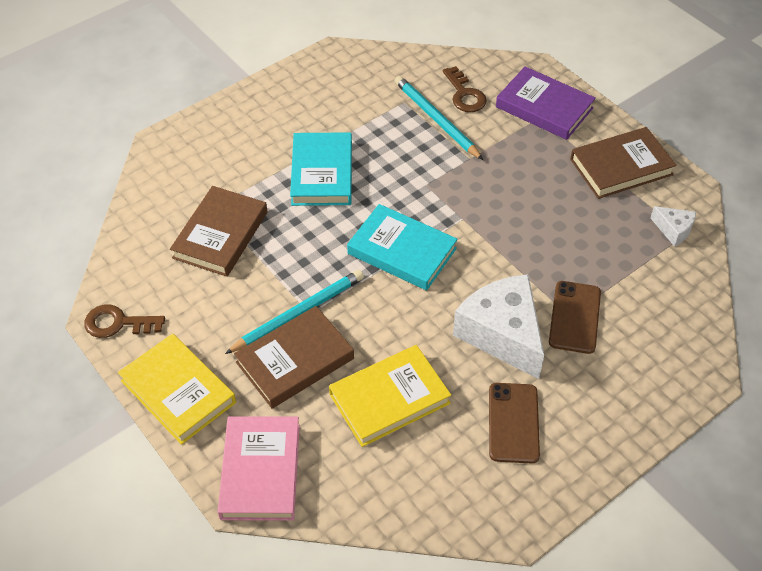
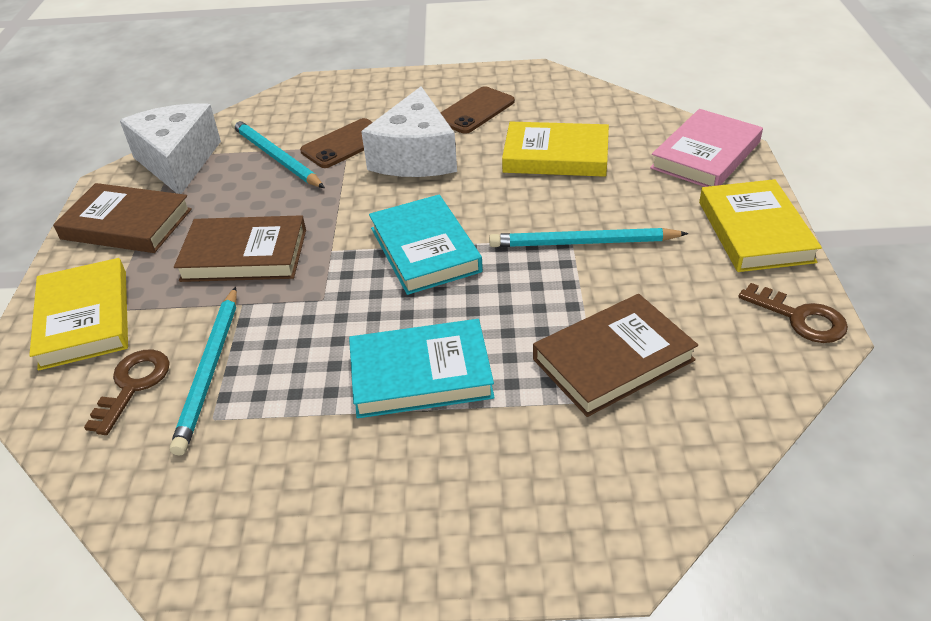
camera: 140 degrees left, 10 degrees down
(295, 360) = (618, 209): brown book -> brown book (244, 255)
(322, 173) = (421, 374): turquoise book -> turquoise book turned 45 degrees clockwise
(544, 107) = (85, 318): purple book -> yellow book
(609, 273) = (275, 157): none -> turquoise pencil
(673, 230) = (178, 162): white cheese -> white cheese, size x2.16

